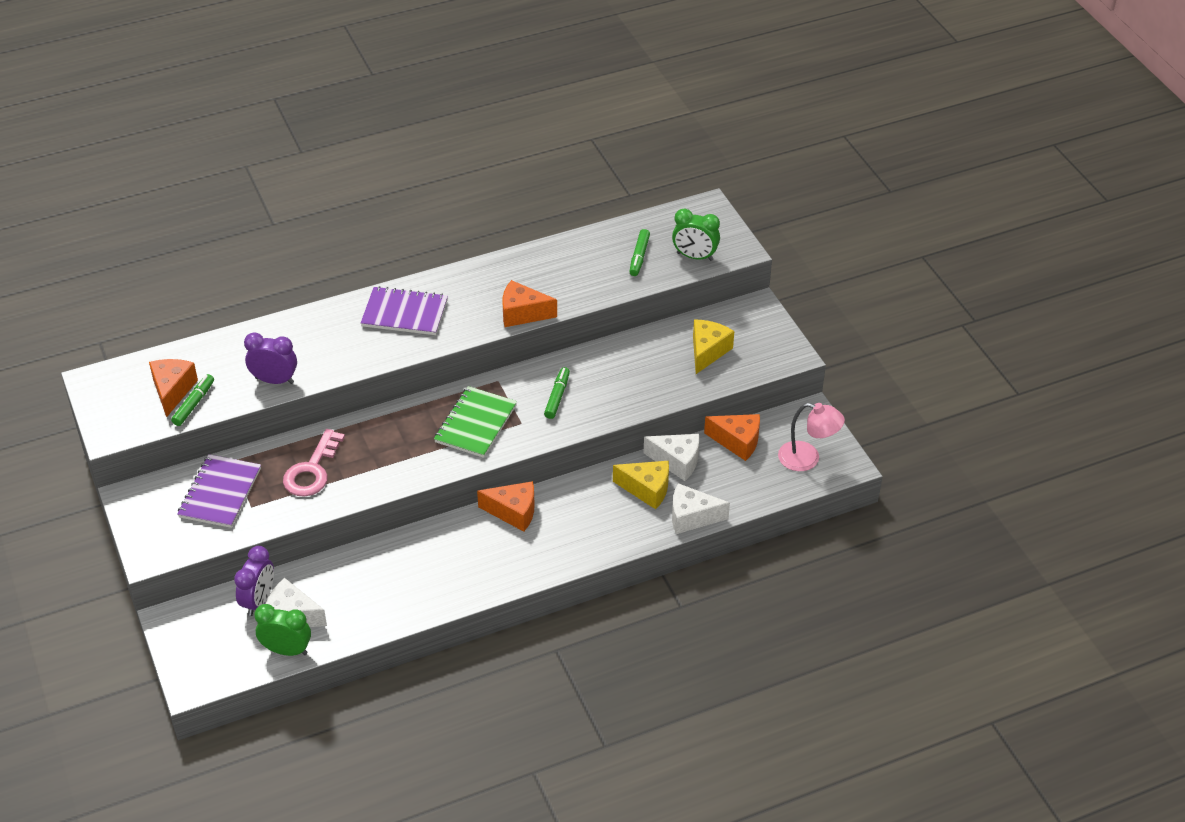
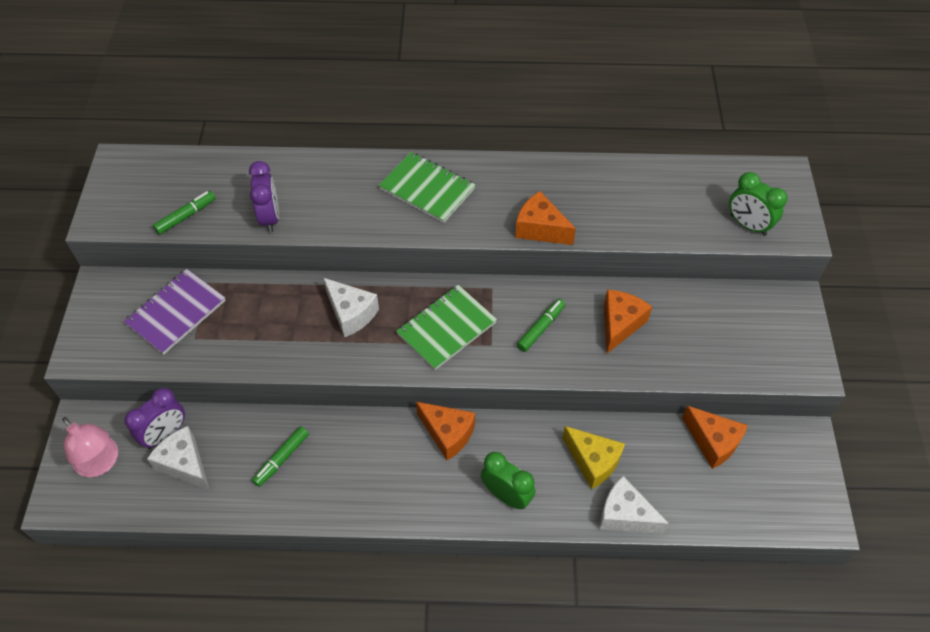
camera: 25 degrees right, 10 degrees up
(173, 391) = (177, 196): orange cheese -> orange cheese (620, 324)
(274, 380) = (270, 217): purple clock -> purple clock turned 45 degrees clockwise
(286, 650) = (159, 501): green clock -> green clock (506, 495)
(312, 470) = (269, 321): pink key -> none
(404, 313) = (427, 189): purple notebook -> green notebook
(639, 257) = (689, 206): green marker -> green marker (282, 459)
(677, 462) = (638, 441): white cheese -> white cheese (351, 313)
(707, 351) = (720, 333): yellow cheese -> none
(807, 459) = (781, 493): pink lamp -> pink lamp (101, 463)

